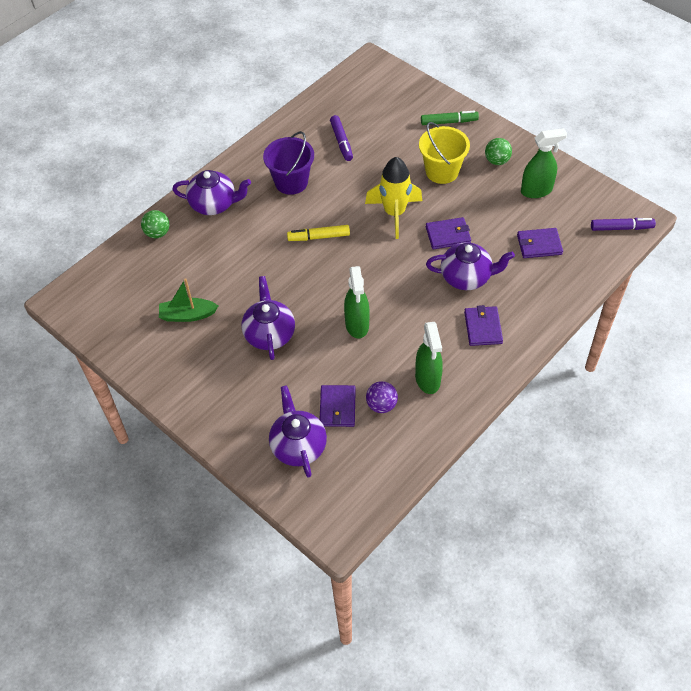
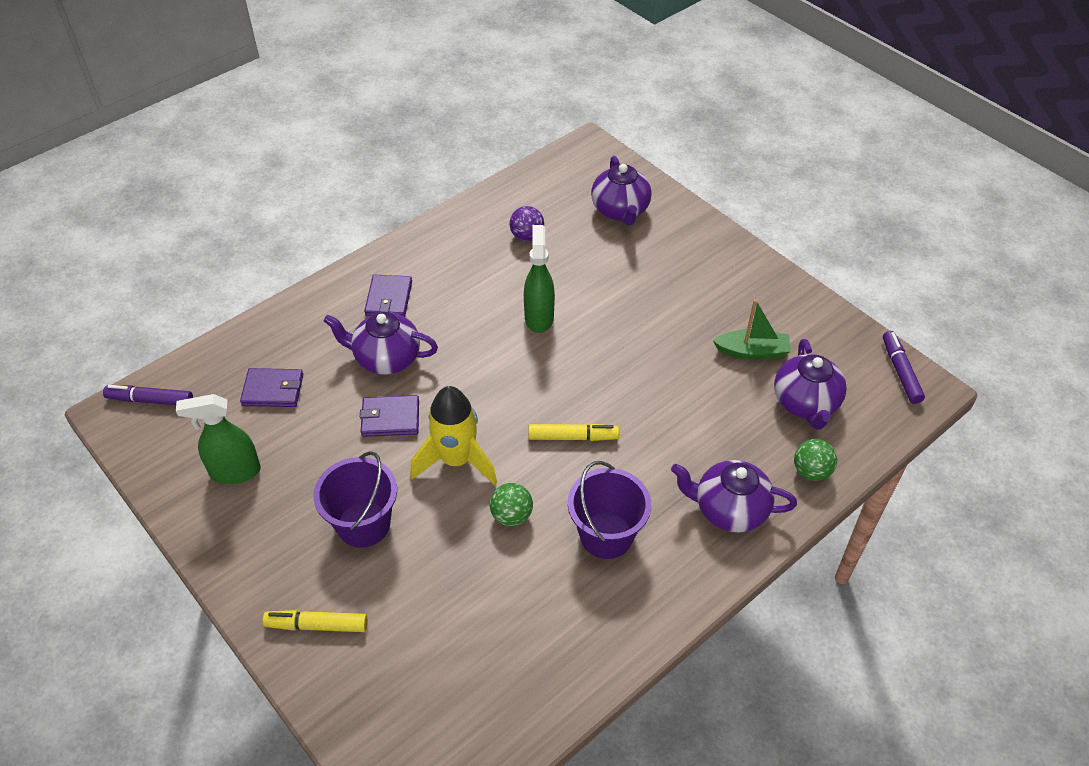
camera: 175 degrees left, 5 degrees down
(269, 334) = (647, 319): purple teapot -> purple teapot (805, 403)
(337, 407) = (575, 239): purple wallet -> none
(341, 141) = (513, 607): purple marker -> purple marker (900, 372)
(427, 379) = (470, 254): green spray bottle -> none
(442, 171) = (363, 524): yellow bucket -> purple bucket
(448, 122) = (317, 625): green marker -> yellow marker
(497, 161) = (270, 533): green ball -> green ball (511, 516)

